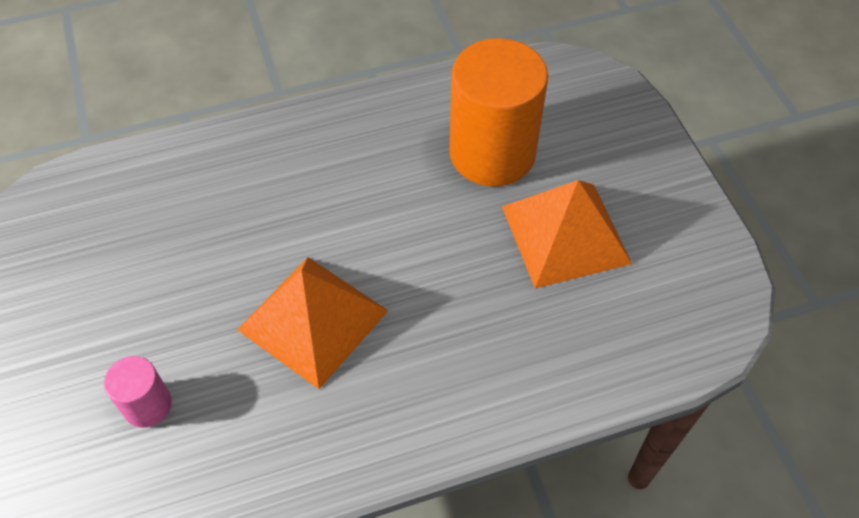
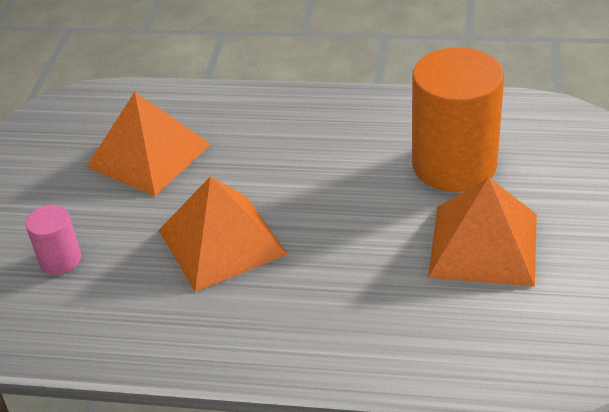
camera: 30 degrees right, 15 degrees down
(172, 241) = (149, 155): none -> orange pyramid

